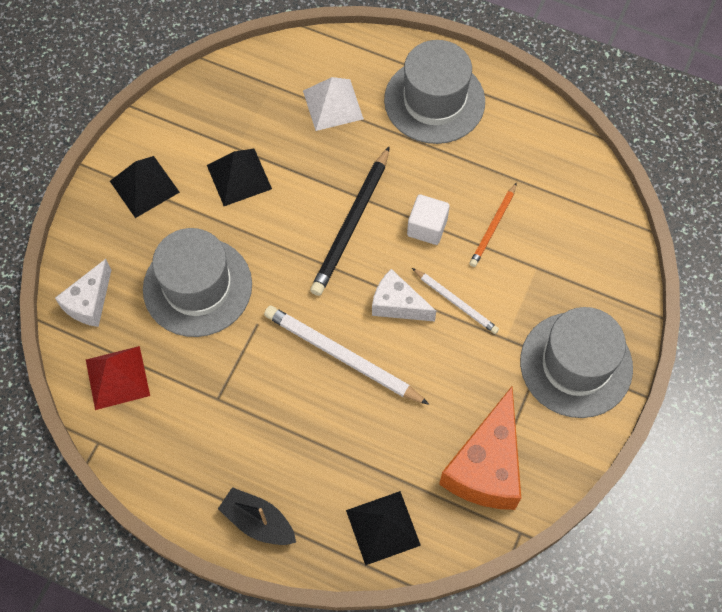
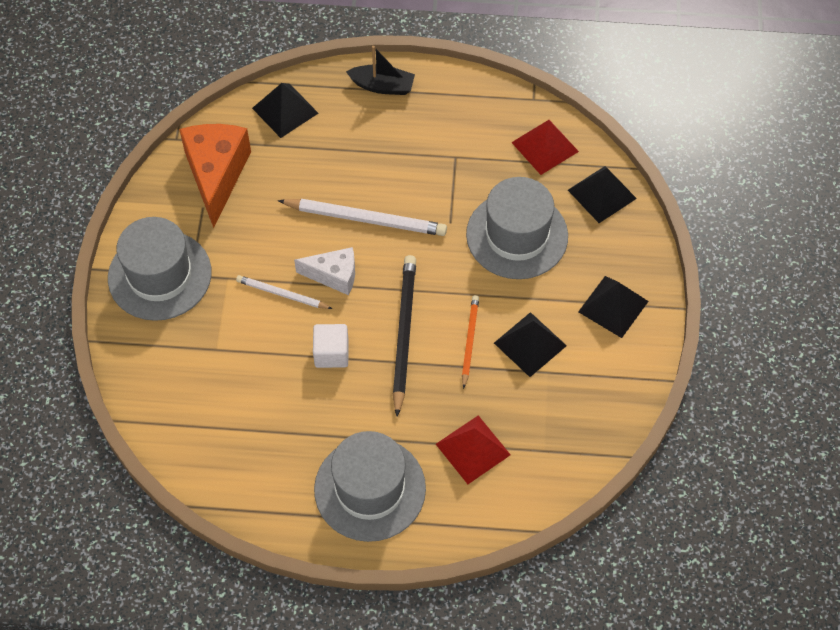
camera: 160 degrees right, 5 degrees down
(89, 302) = (602, 194): white cheese -> black pyramid
(333, 104) = (473, 449): white pyramid -> red pyramid
(493, 227) = (268, 374): orange pencil -> orange pencil (469, 341)

